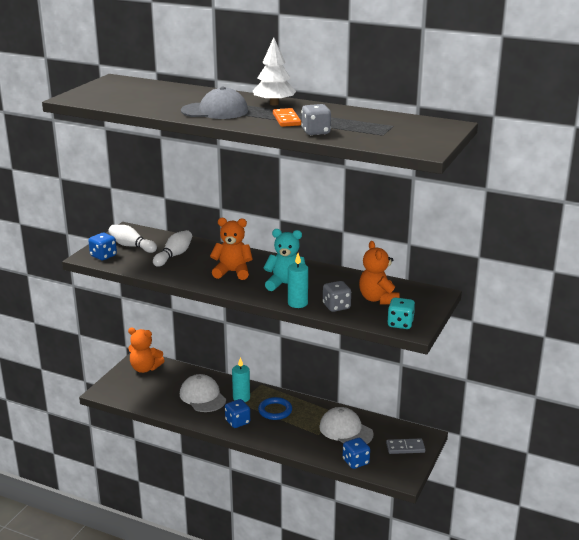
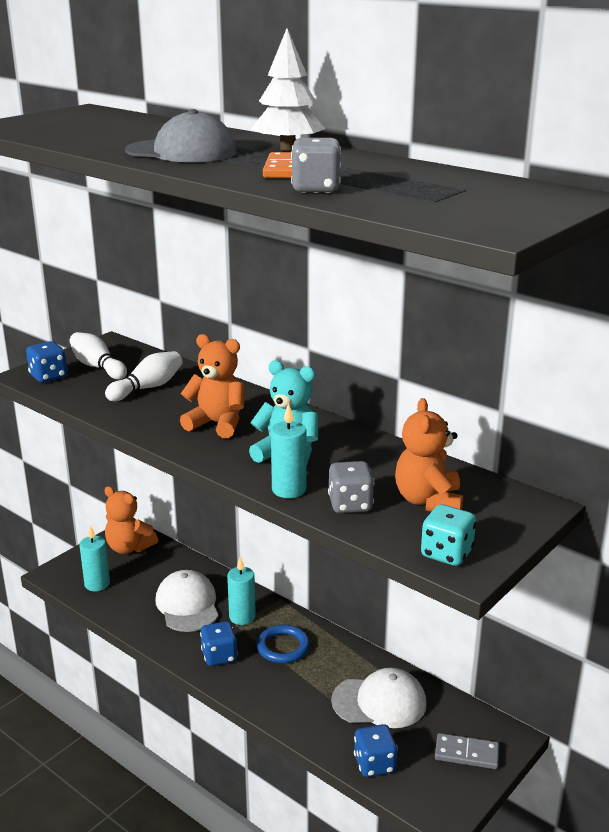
camera: 15 degrees right, 0 degrees up
(135, 393) = (97, 584): none -> turquoise candle
(345, 430) = (379, 702): white cap -> white cap turned 120 degrees clockwise

